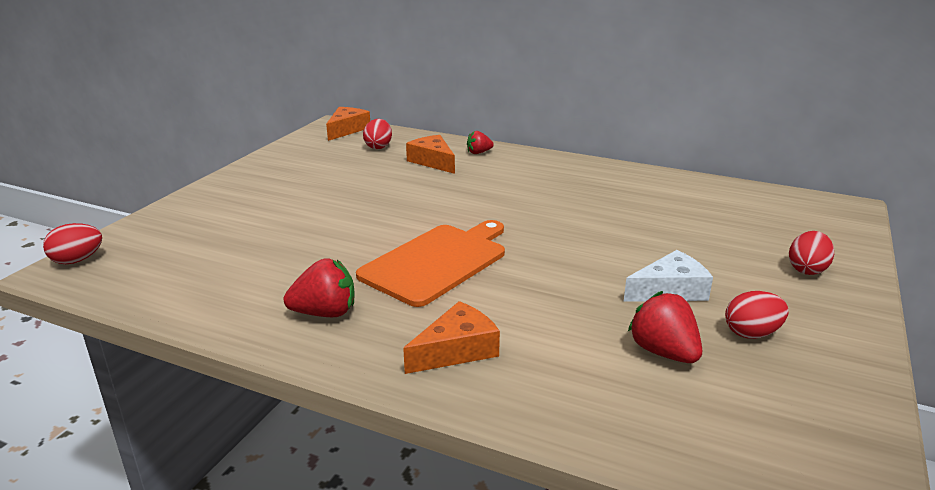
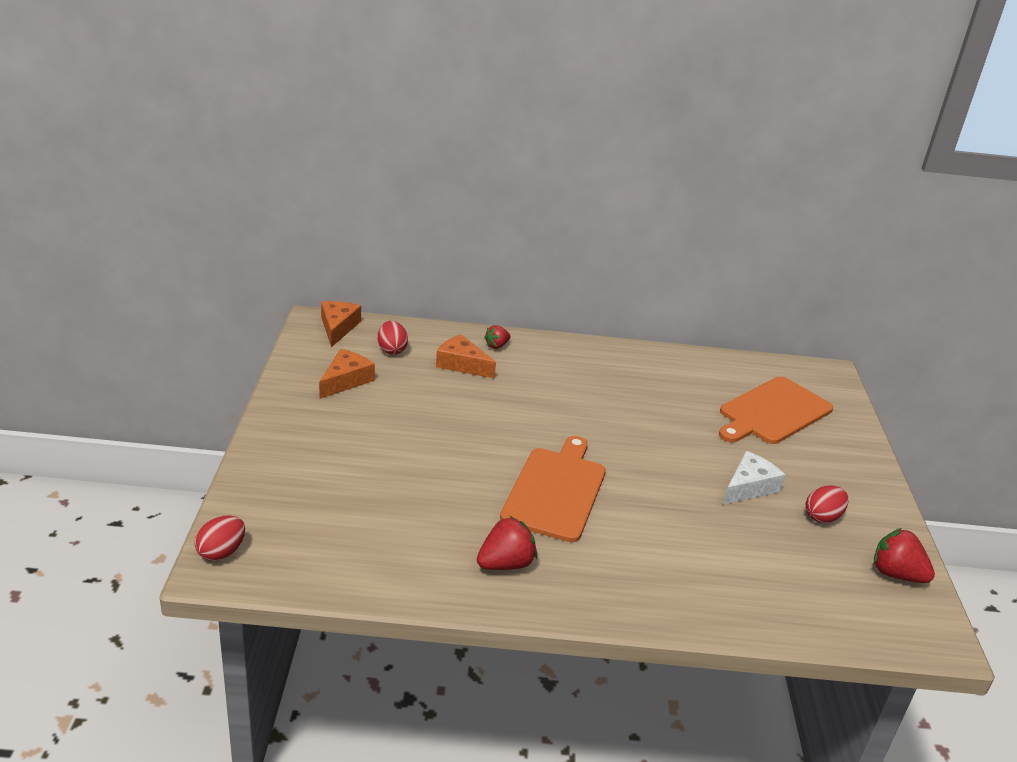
camera: 25 degrees left, 5 degrees up
(457, 350) = (633, 577): orange cheese -> orange cheese (346, 380)
(663, 352) = (775, 547): red strawberry -> red strawberry (896, 574)
(748, 231) = (773, 412): none -> orange cutting board
(807, 269) = (831, 447): red egg -> none

